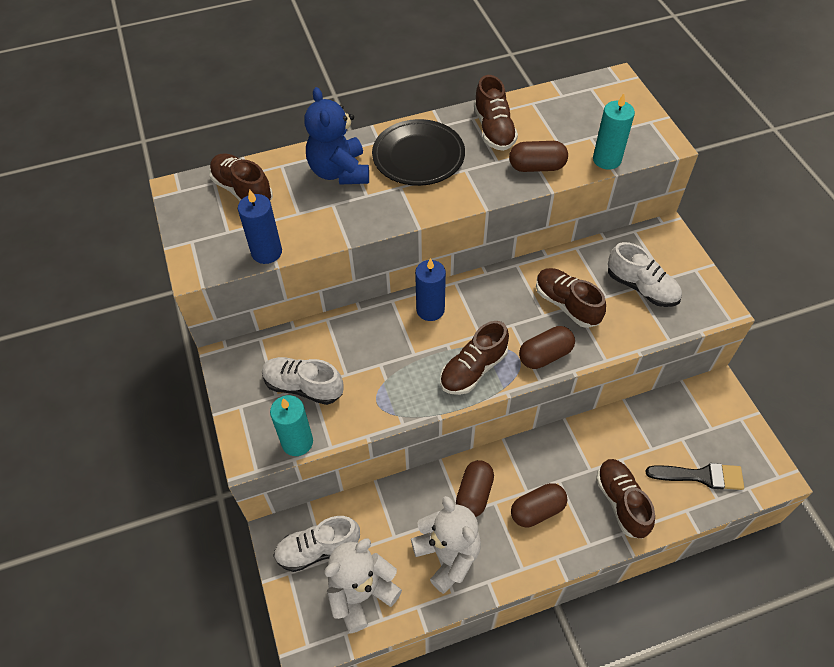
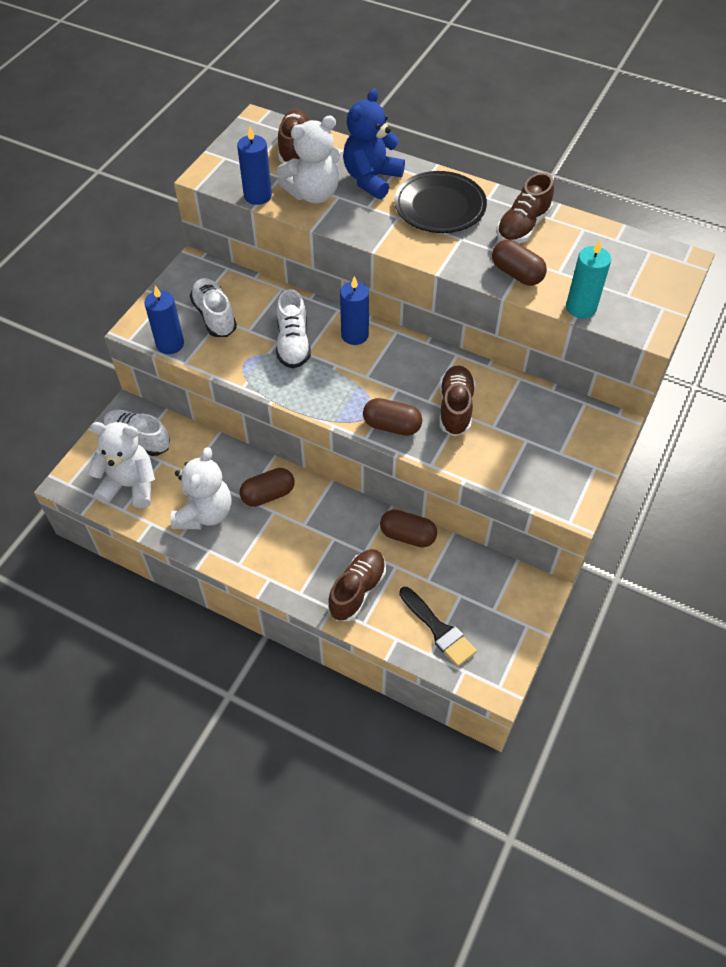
camera: 45 degrees right, 0 degrees up
(297, 442) = (170, 344): turquoise candle -> blue candle
(310, 216) = (313, 194): none -> white teddy bear
(473, 369) = (331, 393): brown shoe -> none
(537, 510) = (294, 541): brown capsule -> brown capsule (407, 536)
(641, 287) = (530, 443): white shoe -> white shoe (293, 343)

